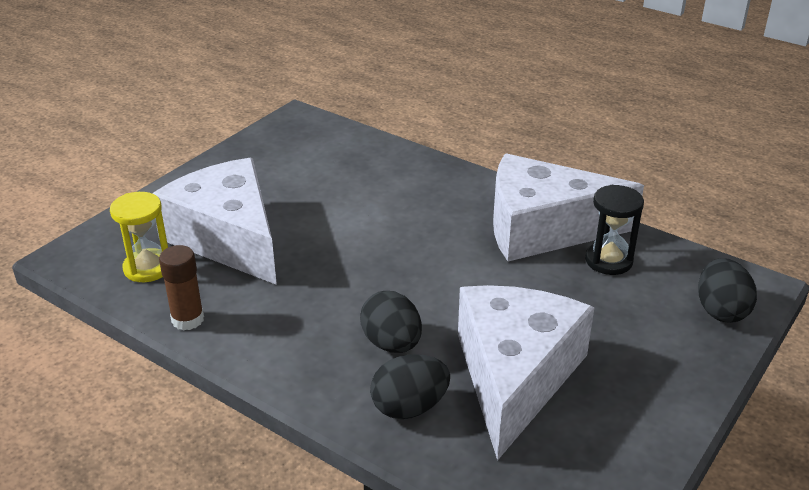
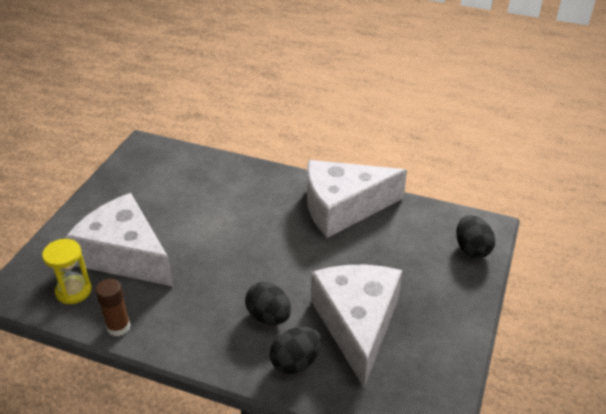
camera: 15 degrees left, 5 degrees up
(608, 261) = (392, 225): black hourglass -> none

